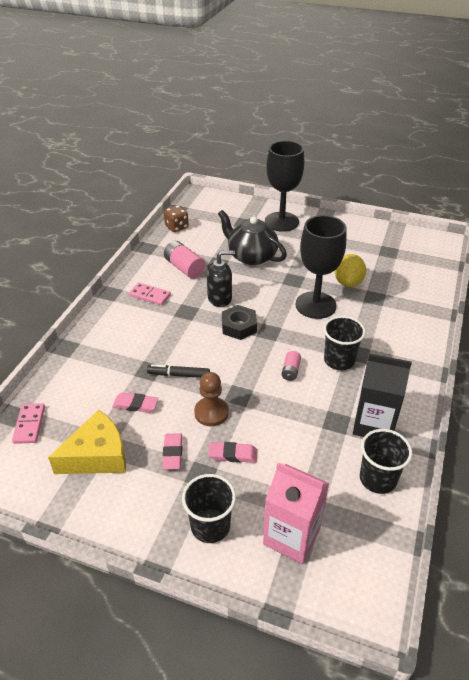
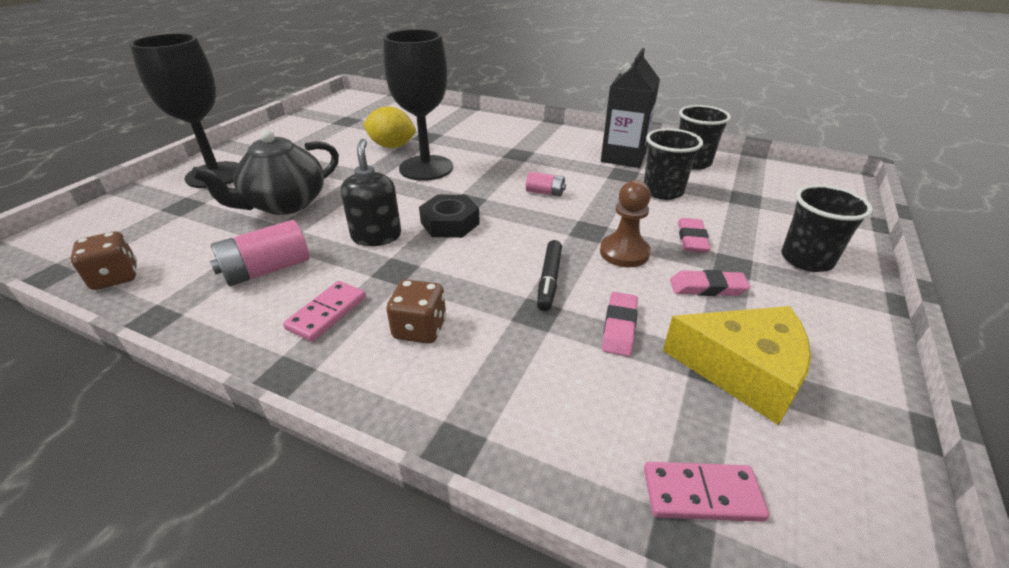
camera: 85 degrees left, 5 degrees down
(97, 455) = (742, 371): yellow cheese -> yellow cheese turned 135 degrees clockwise
(137, 328) = (420, 329): none -> brown dice
(291, 536) = (786, 210): pink carton -> none
(339, 360) = (529, 164): black cup -> black cup (663, 191)

